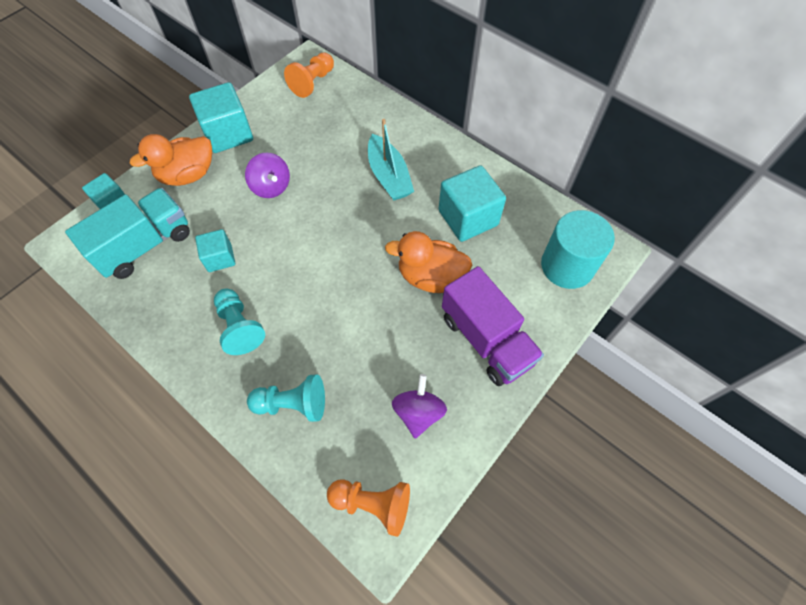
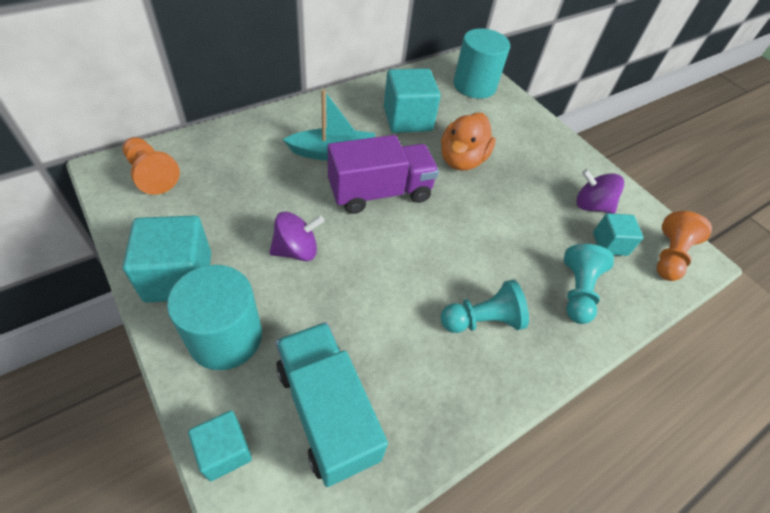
camera: 80 degrees left, 10 degrees down
(188, 175) = (225, 337): orange duck -> turquoise cylinder
(220, 258) = (381, 323): turquoise cube -> turquoise cube (610, 244)
(486, 340) = (530, 147): purple truck -> purple truck (380, 192)

